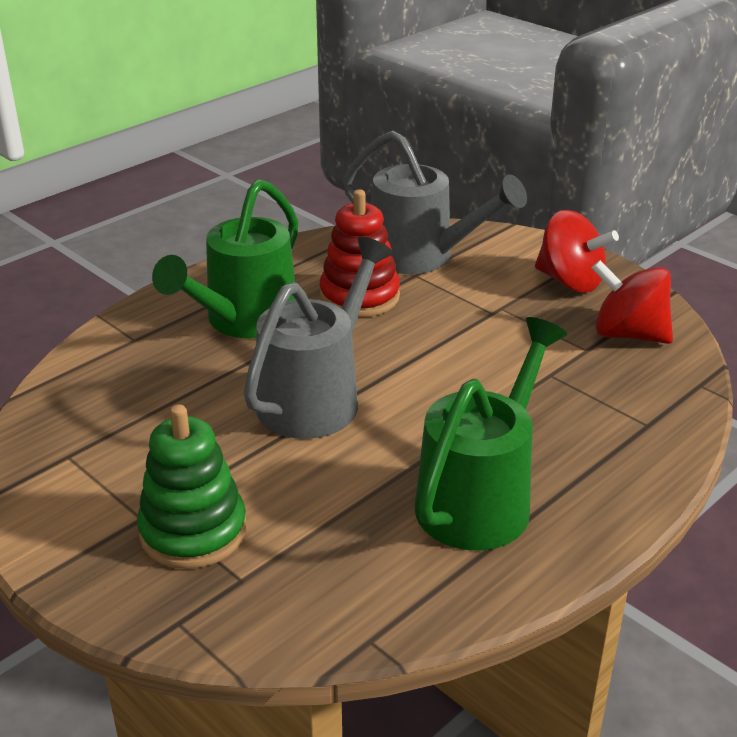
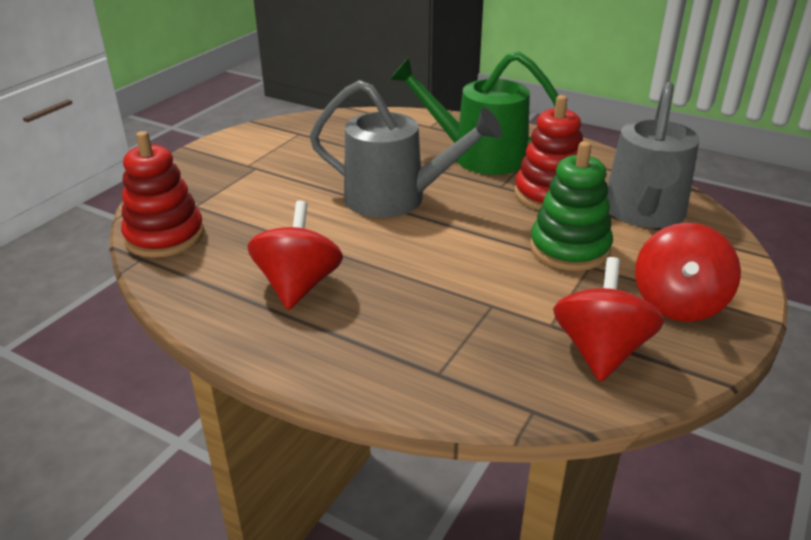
camera: 75 degrees right, 0 degrees up
(193, 531) = (237, 182): green stacking toy -> green stacking toy (569, 248)
(320, 614) = (165, 236): none -> red stacking toy
(481, 497) = (298, 285): green watering can -> red spinning top

